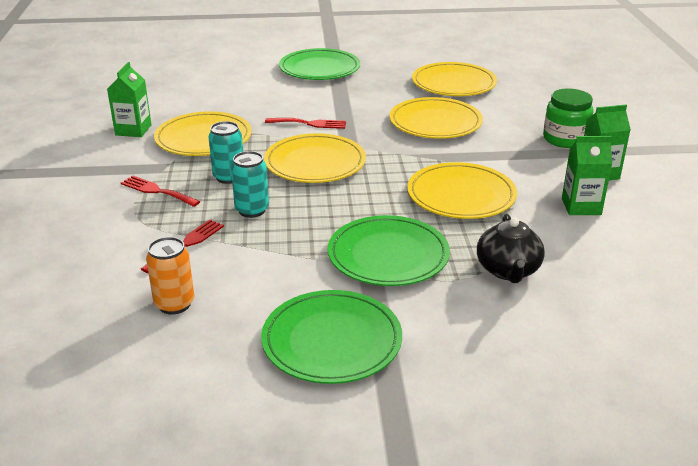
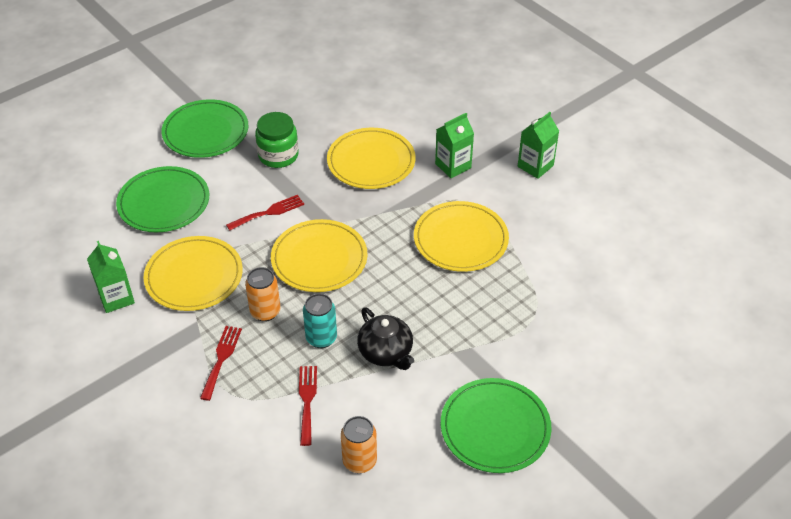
camera: 35 degrees left, 15 degrees up
(157, 191) = (221, 359): red fork -> red fork turned 105 degrees clockwise
(229, 177) = (265, 312): turquoise can -> orange can
(388, 255) = (462, 329): green plate -> green plate (164, 202)
(453, 83) = (343, 102): yellow plate -> none
(508, 270) = (551, 300): black teapot -> black teapot (386, 352)
(565, 139) = (484, 136): green jar -> green jar (278, 155)
(581, 206) = (549, 209): green carton -> green carton (453, 166)

